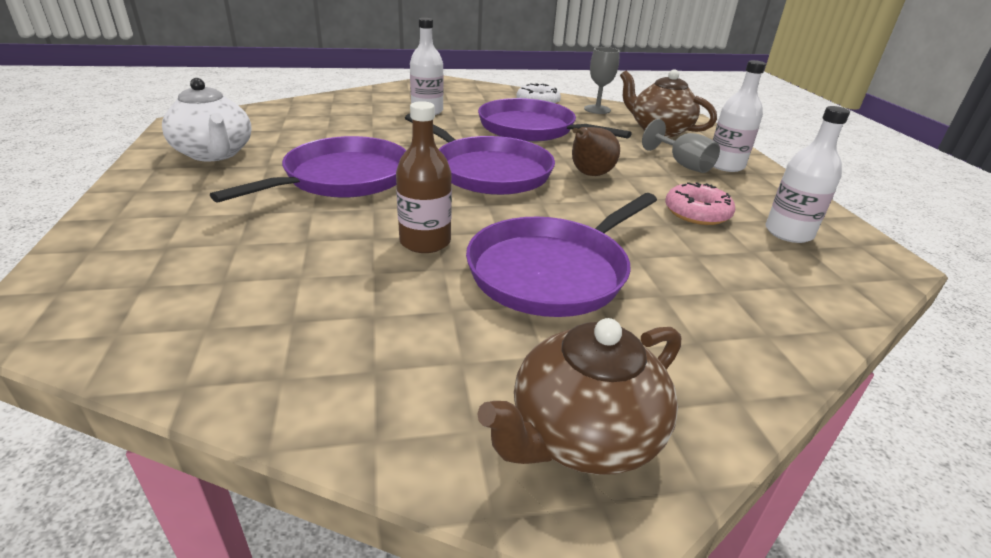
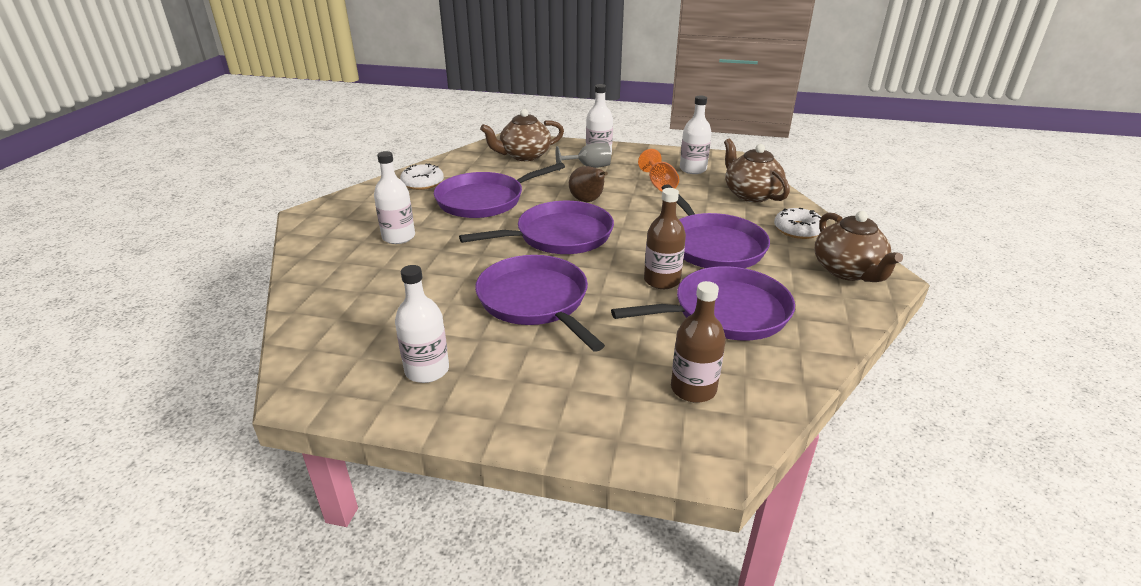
camera: 65 degrees left, 0 degrees up
(177, 288) = (693, 389): none -> brown bottle
(214, 154) = (427, 370): white teapot -> white bottle
(365, 297) = (725, 312): none -> purple pan
(597, 109) = (461, 164): grey goblet -> none
(696, 357) = (798, 230): none -> white donut
(697, 213) = (659, 184): pink donut -> orange goblet
(773, 294) = (750, 194): none -> brown teapot

